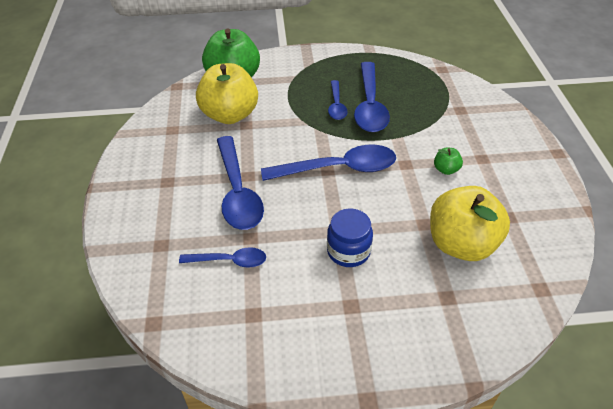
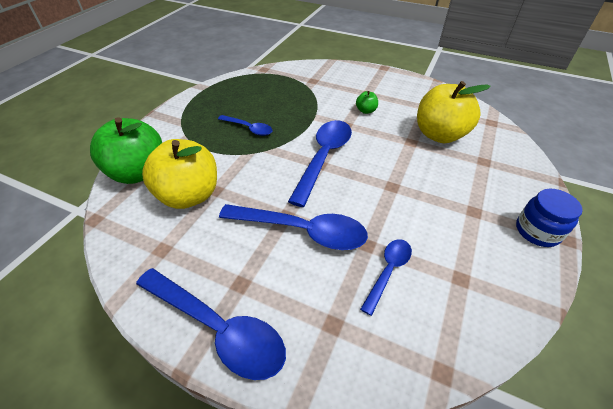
camera: 60 degrees left, 0 degrees up
(348, 251) = (417, 189): blue jar -> blue jar (537, 231)
(369, 105) = (267, 113): blue spoon -> blue spoon (217, 328)

